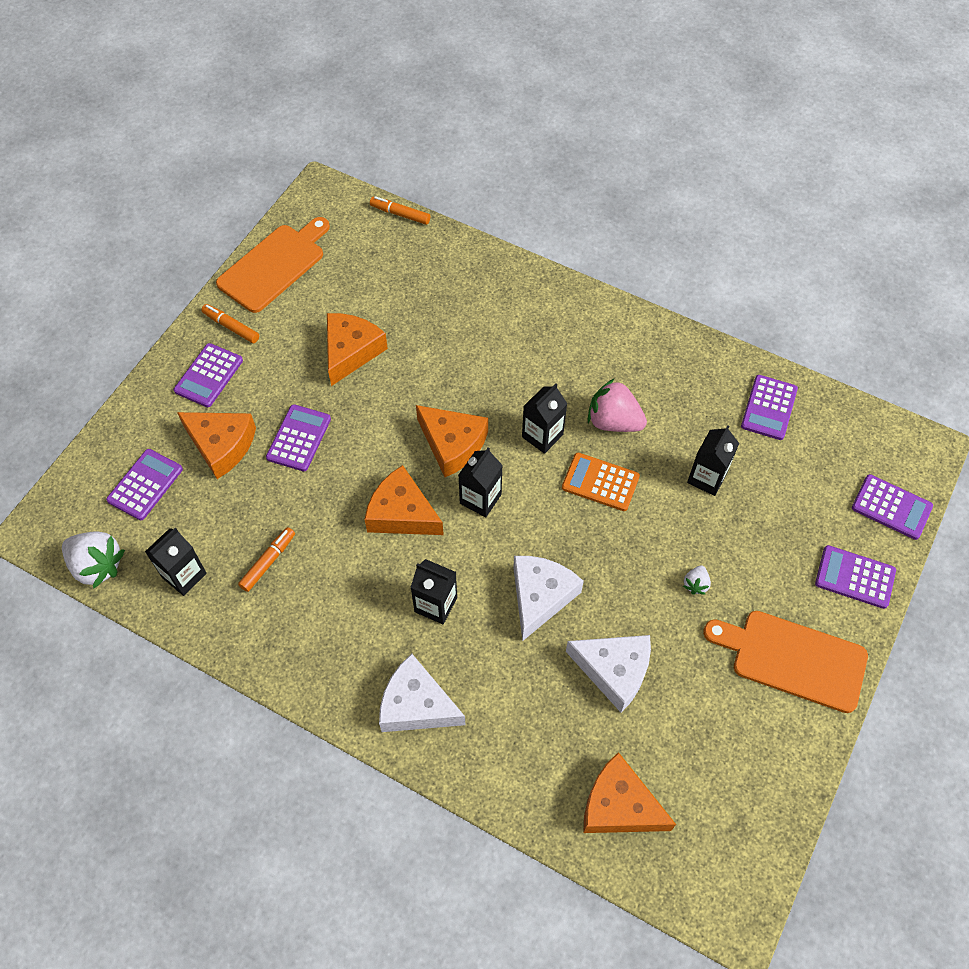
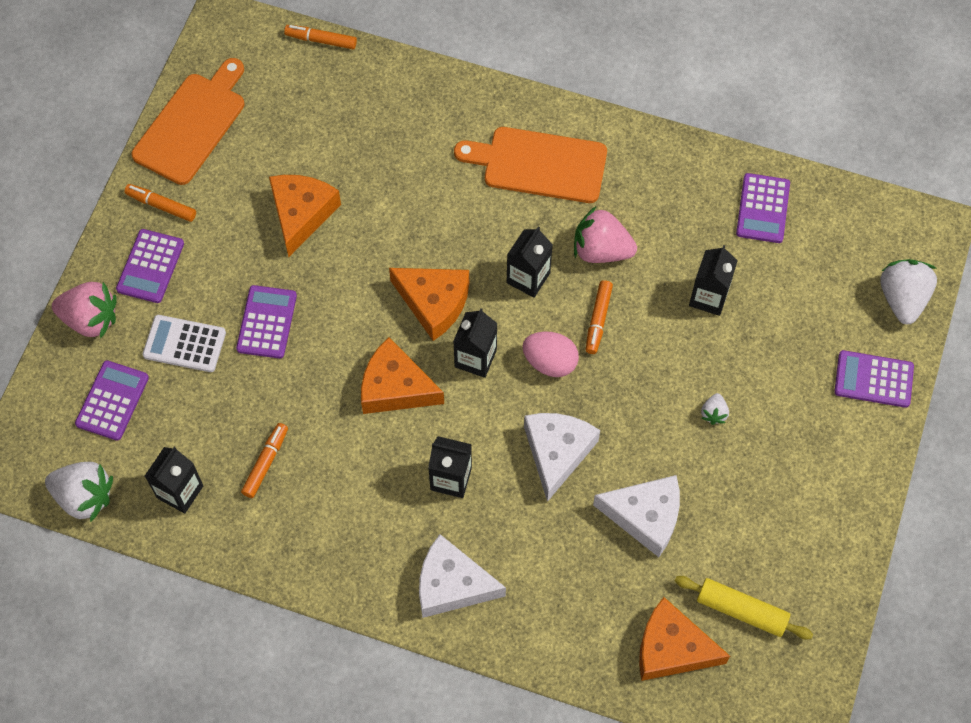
camera: 10 degrees left, 5 degrees up
(145, 412) = (90, 319): none -> pink strawberry
(221, 445) = (184, 344): orange cheese -> white calculator
(548, 513) = (550, 362): none -> pink egg
(600, 482) = (598, 320): orange calculator -> orange marker
(694, 779) = (741, 610): none -> yellow rolling pin
(792, 659) = (821, 474): orange cutting board -> orange cutting board (539, 164)
(891, 507) = (902, 299): purple calculator -> white strawberry

